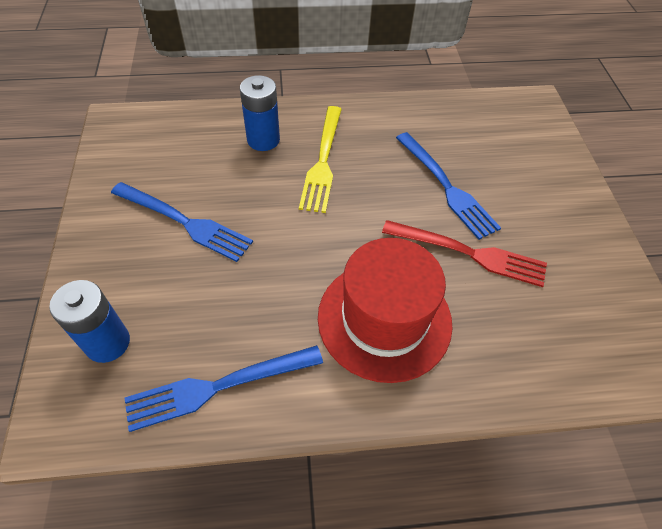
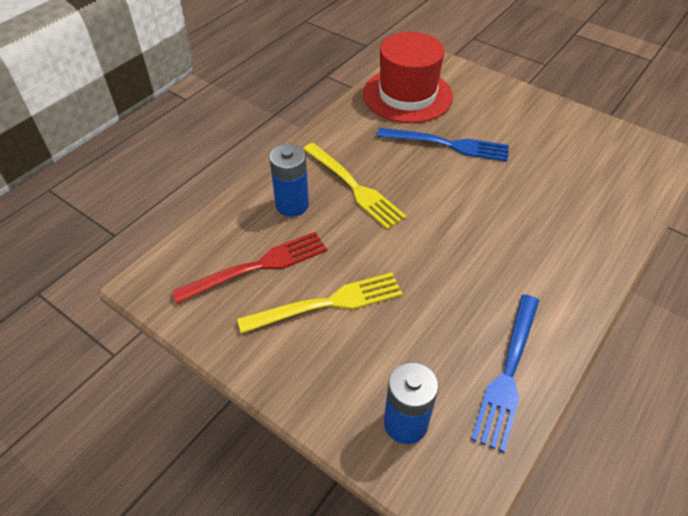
camera: 45 degrees left, 5 degrees down
(185, 222) = (328, 303): blue fork -> yellow fork
(384, 319) = (529, 247): red hat -> red hat (407, 95)
(470, 253) = (514, 172): red fork -> red fork (258, 266)

